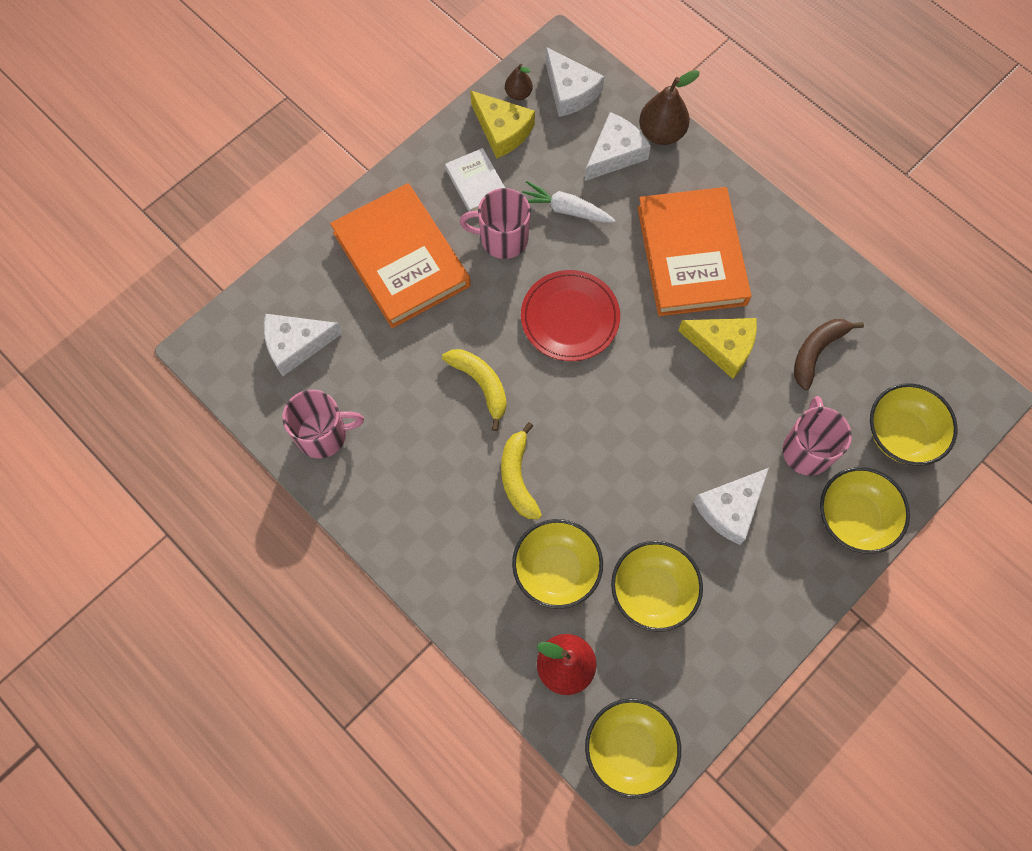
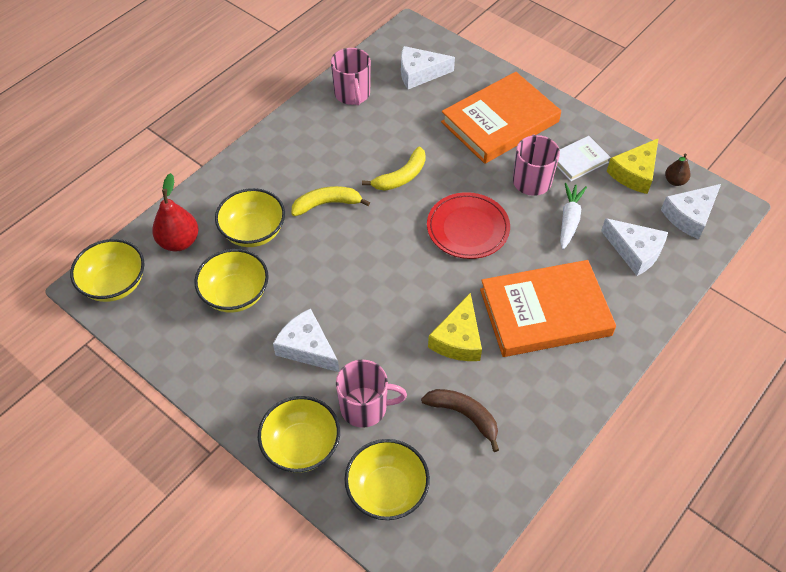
camera: 85 degrees right, 15 degrees down
(296, 345) = (419, 73): white cheese -> white cheese turned 75 degrees counterclockwise
(661, 133) = (668, 285): brown pear -> none

